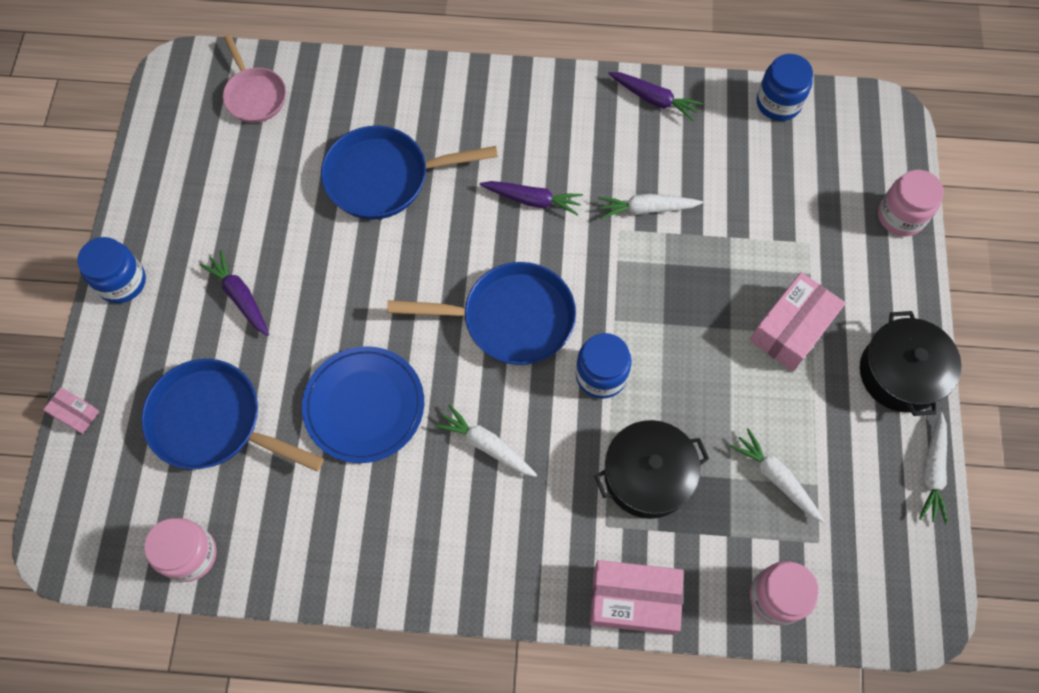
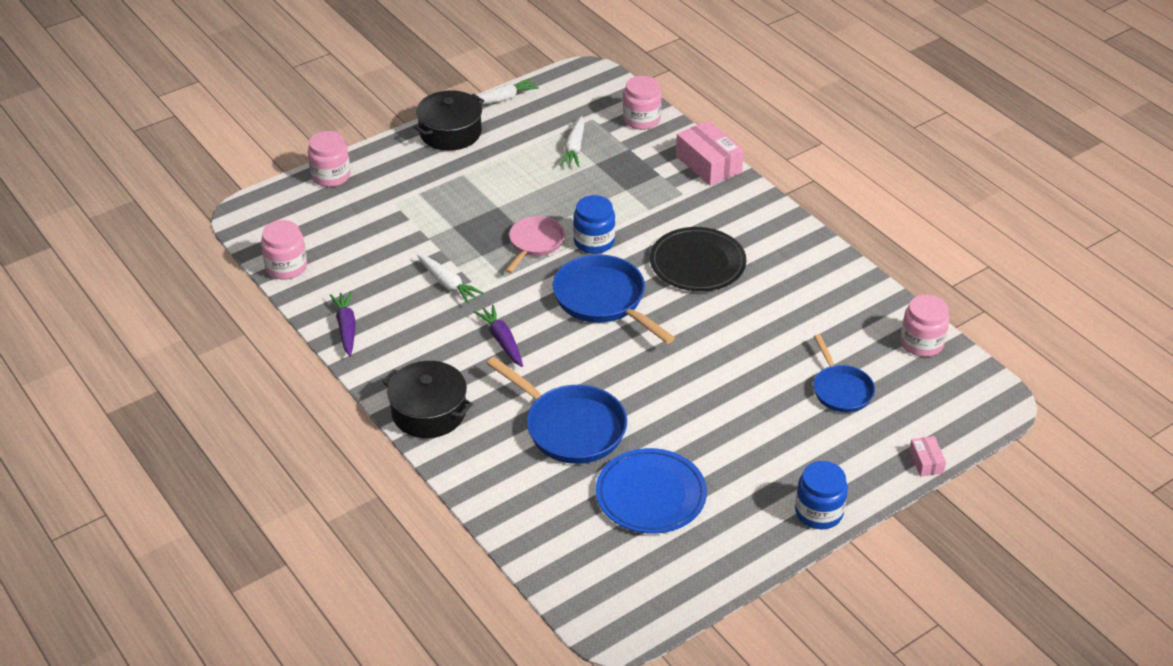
camera: 130 degrees left, 25 degrees down
(214, 422) = (840, 390): blue pan -> blue pan, size x0.62
(240, 297) = (749, 439): purple carrot -> none
(254, 95) = (584, 556): pink pan -> pink pan (535, 243)
(364, 406) = (741, 329): blue plate -> blue plate (651, 494)
(486, 445) = (697, 263): white carrot -> black plate
(647, 476) = (633, 193): black pot -> black pot (429, 412)
(778, 103) = (286, 267): blue jar -> pink jar
(792, 329) = (468, 183): pink box -> none

